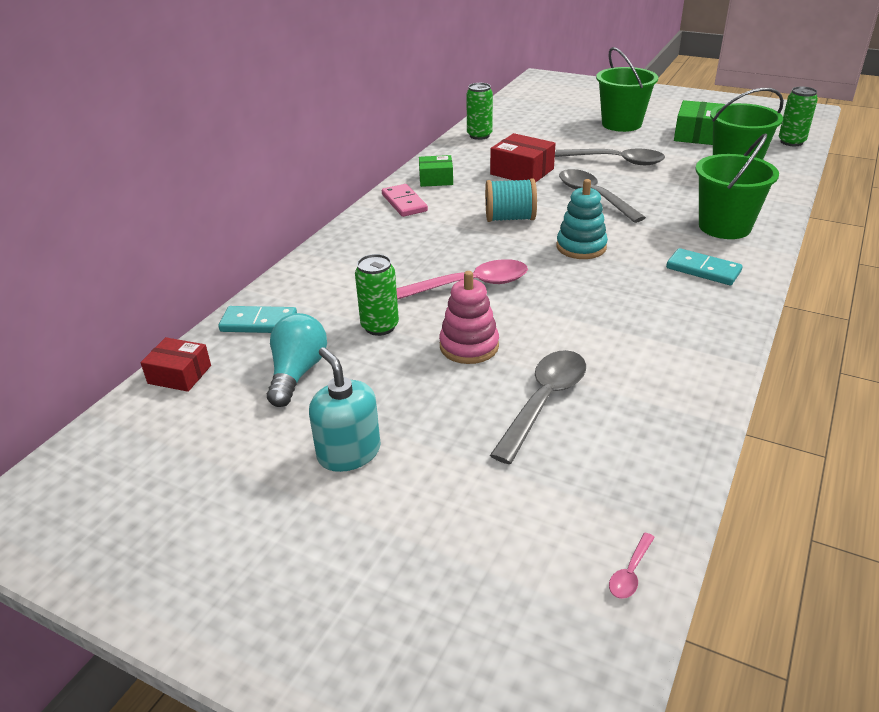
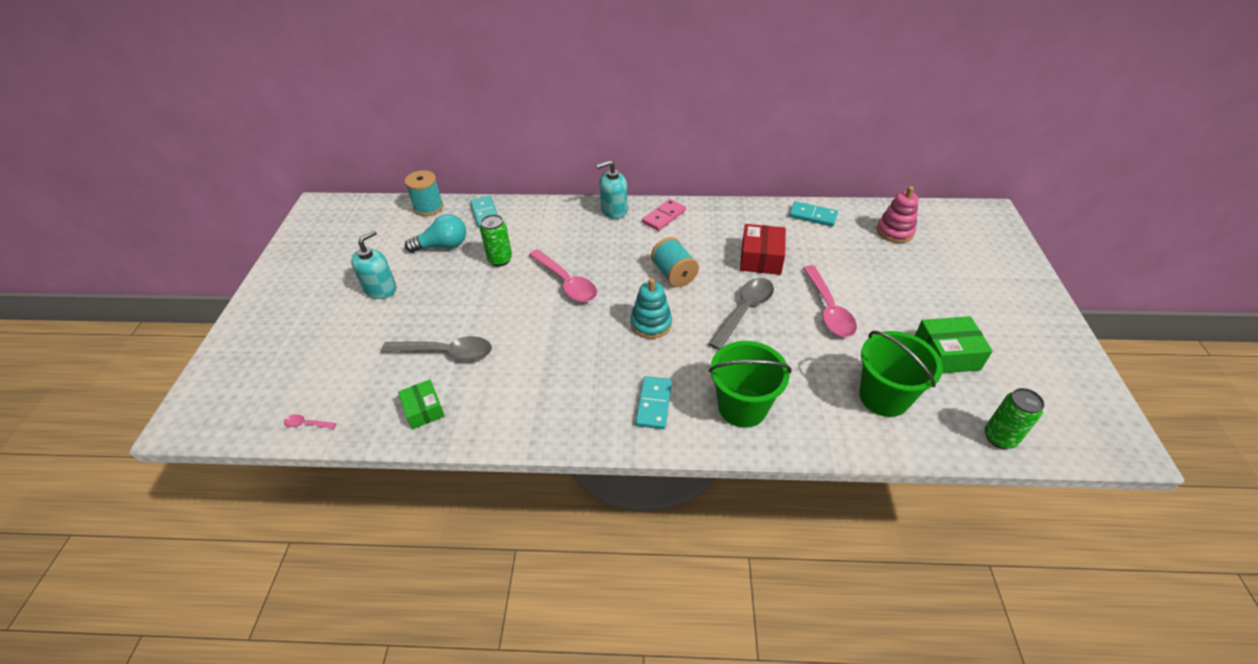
camera: 65 degrees right, 10 degrees up
(179, 374) = (428, 207): red box -> turquoise spool
(359, 229) = (614, 210): none -> turquoise soap dispenser
(436, 179) = (712, 219): green box -> green box (424, 410)
(469, 346) = (493, 303): pink stacking toy -> pink stacking toy (895, 231)
(479, 135) = (813, 216): green can -> turquoise domino
(616, 161) = (828, 309): grey spoon -> pink spoon
(621, 124) = (921, 294): green bucket -> none

